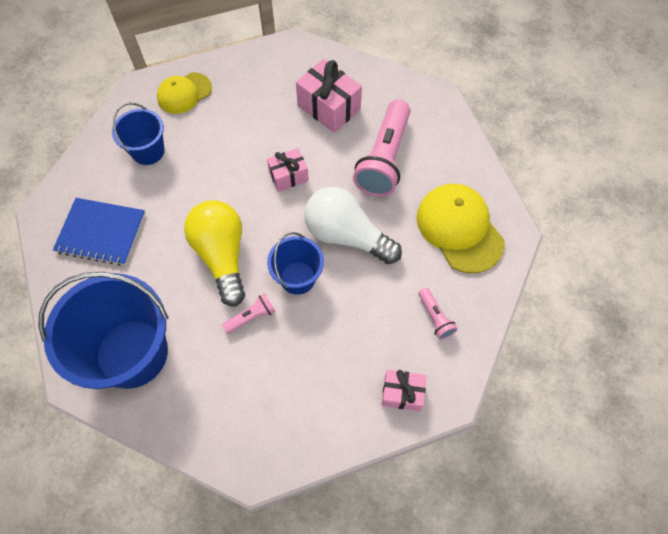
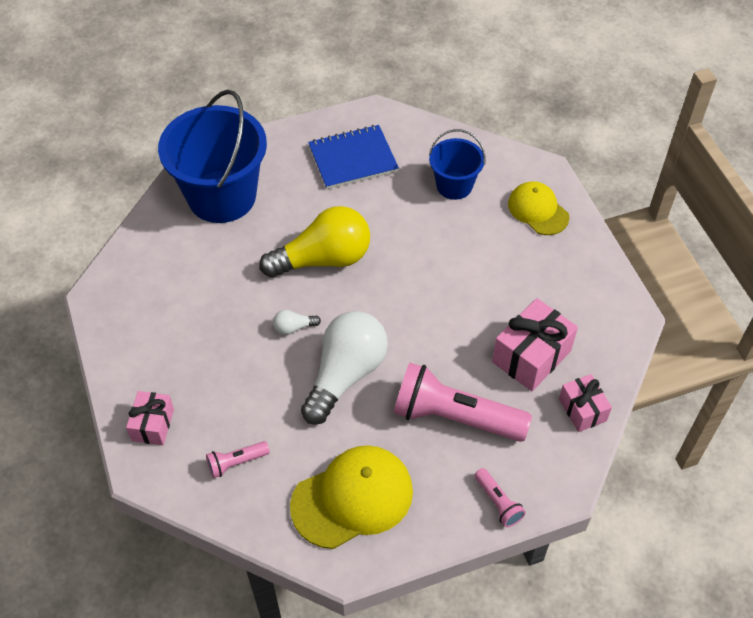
camera: 90 degrees right, 10 degrees down
(101, 232) = (353, 159): blue notebook -> blue notebook turned 60 degrees clockwise
(251, 317) = (251, 288): pink flashlight -> pink flashlight (498, 503)
(288, 176) = (426, 316): pink gift -> pink gift (582, 410)
(297, 278) = (294, 327): blue bucket -> white light bulb

